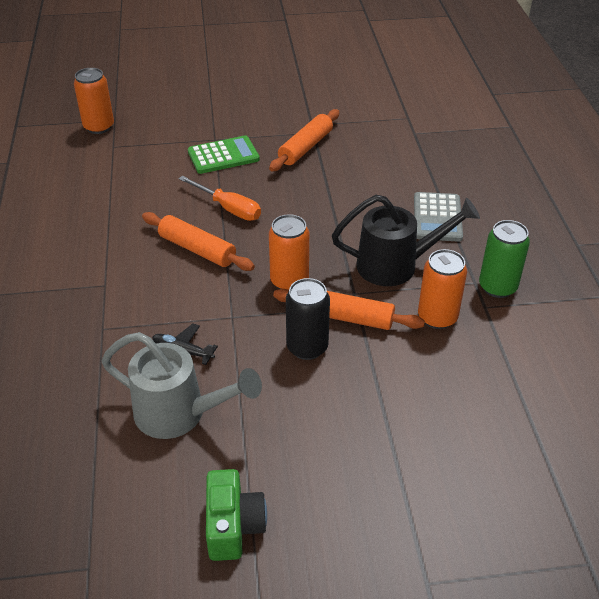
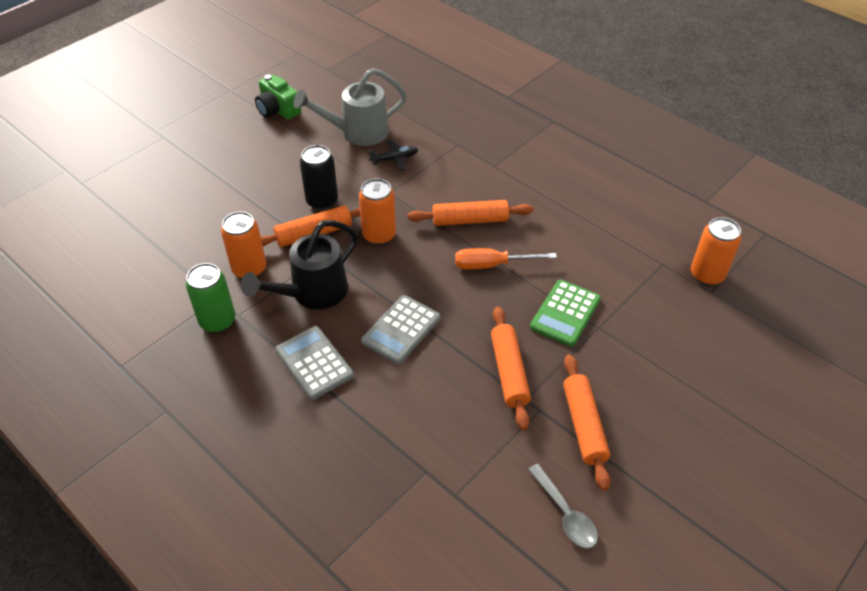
camera: 140 degrees right, 5 degrees up
(296, 107) = (584, 425): none -> orange rolling pin
(350, 204) = (401, 330): none -> grey calculator
(355, 86) = (565, 514): none -> grey spoon

